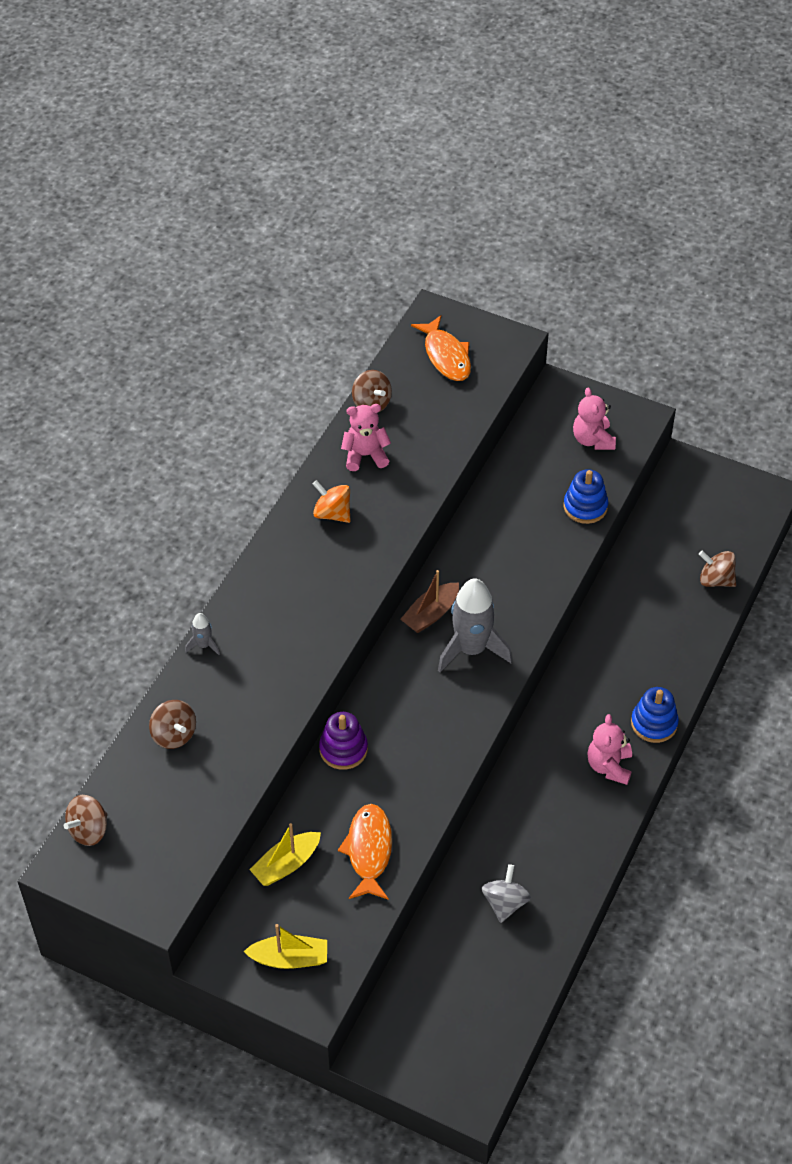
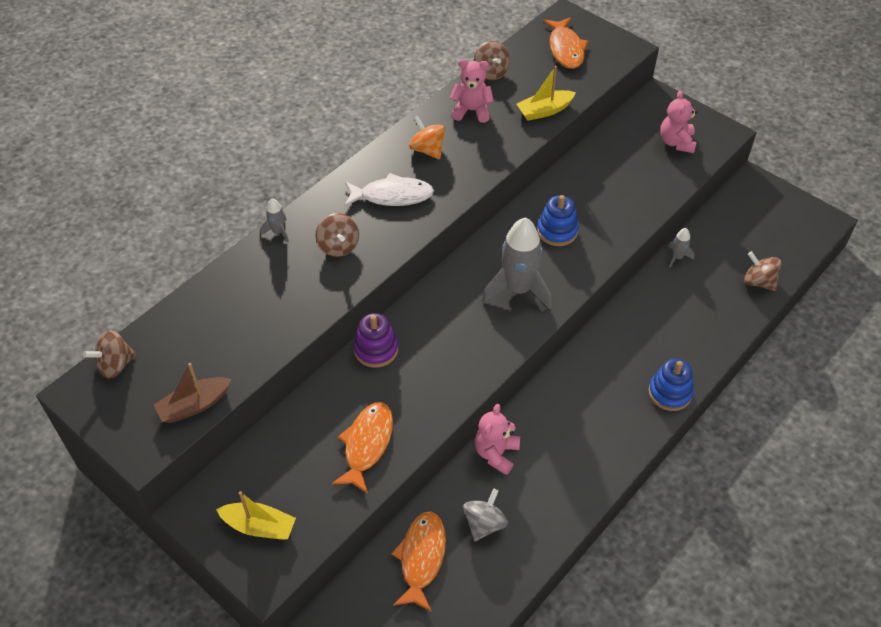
camera: 15 degrees right, 0 degrees up
(174, 735) = (223, 300): brown spinning top -> brown spinning top (338, 246)
(286, 864) = (288, 439): yellow boat -> yellow boat (544, 111)
(312, 576) = (392, 196): none -> white fish
(431, 614) = (491, 253): brown boat -> brown boat (194, 405)
(453, 952) = (421, 558): none -> orange fish
(585, 507) = (654, 193): blue stacking toy -> blue stacking toy (557, 231)
(609, 766) = (618, 421): pink teddy bear -> pink teddy bear (496, 453)
(624, 571) = (677, 257): none -> grey rocket

